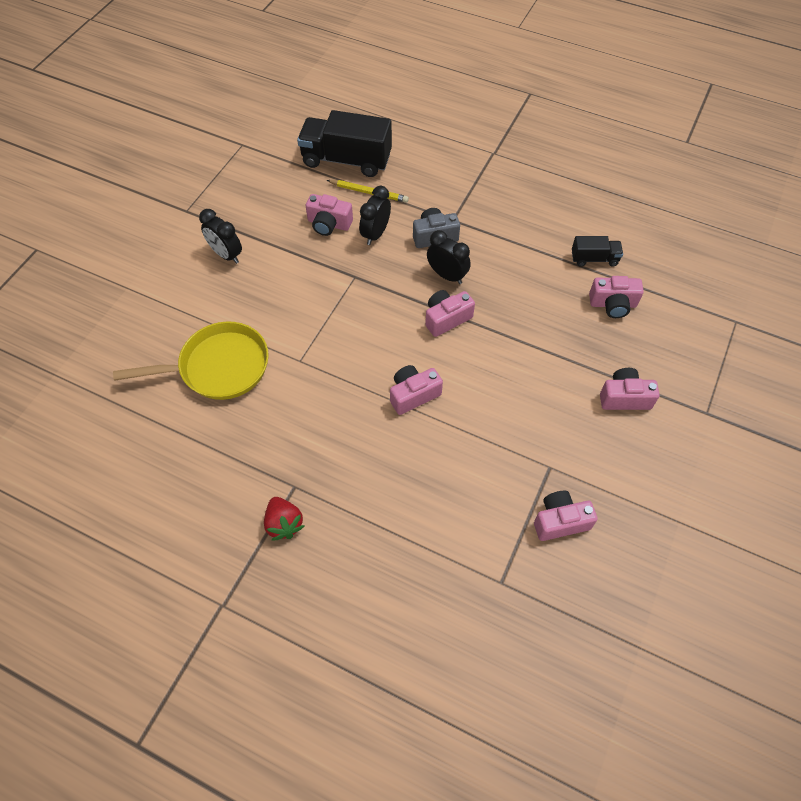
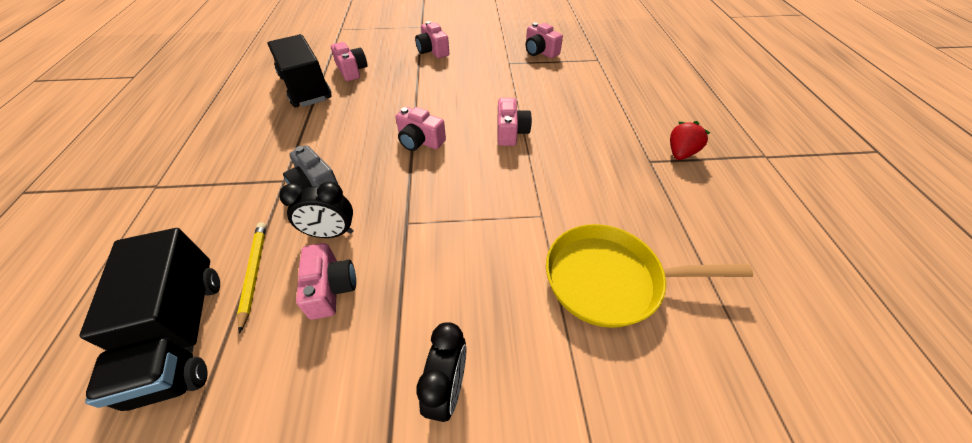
camera: 120 degrees left, 10 degrees down
(218, 367) = (610, 280): yellow pan -> yellow pan turned 45 degrees counterclockwise
(413, 395) = (511, 132): pink camera -> pink camera turned 120 degrees counterclockwise
(447, 275) = (367, 158): black clock -> none
(594, 259) = (305, 88): black truck -> black truck, size x2.02

